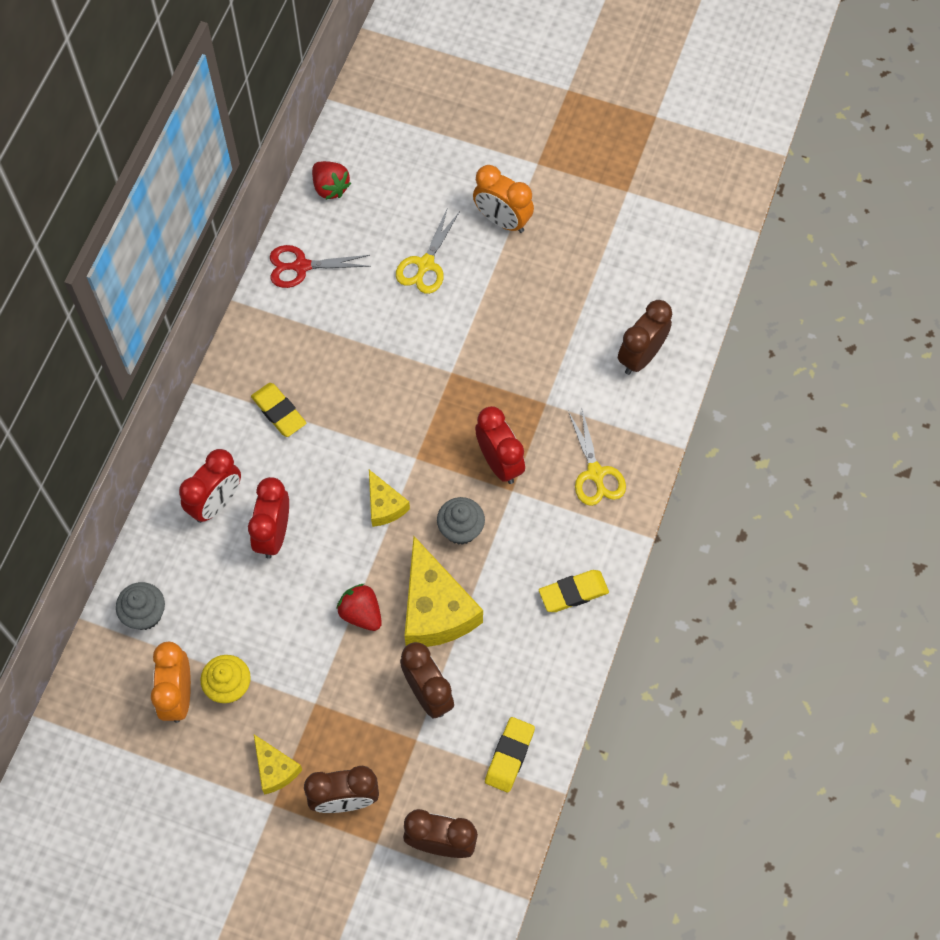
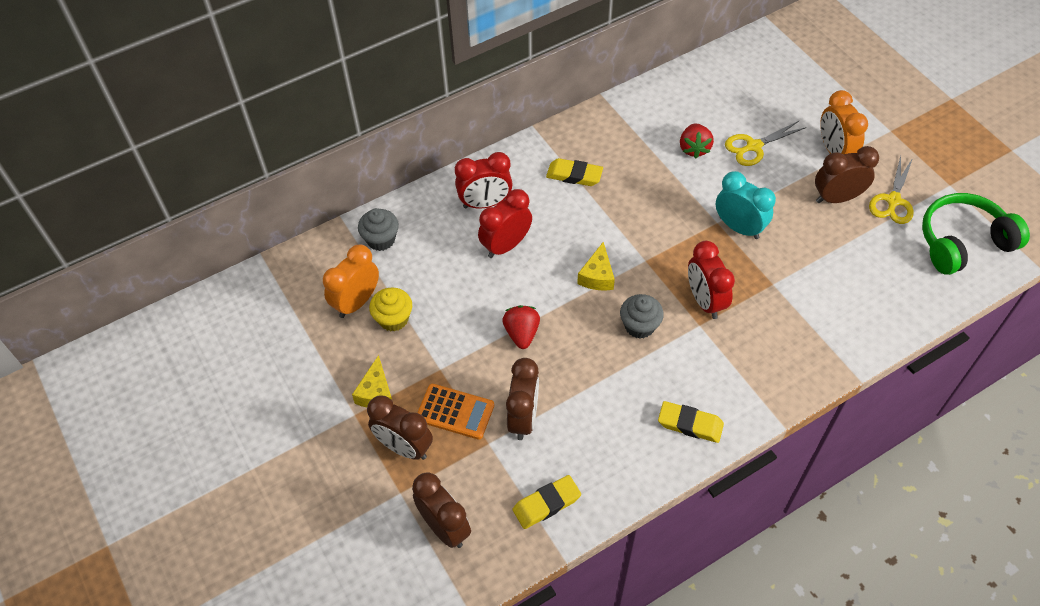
camera: 40 degrees right, 10 degrees down
(279, 412) = (574, 175): yellow eraser -> yellow eraser turned 75 degrees counterclockwise
(301, 266) = (664, 100): red scissors -> none
(330, 187) = (723, 66): red strawberry -> red strawberry (694, 148)
(363, 733) = (455, 412): none -> orange calculator
(435, 609) = (576, 366): yellow cheese -> none
(475, 364) = (739, 227): none -> turquoise clock
(499, 462) = (705, 301): red clock -> red clock turned 150 degrees clockwise
(595, 473) = (774, 354): yellow scissors -> yellow scissors (893, 200)
(641, 356) = (875, 298): brown clock -> brown clock (836, 198)
(676, 247) = (962, 242): none -> green headphones

